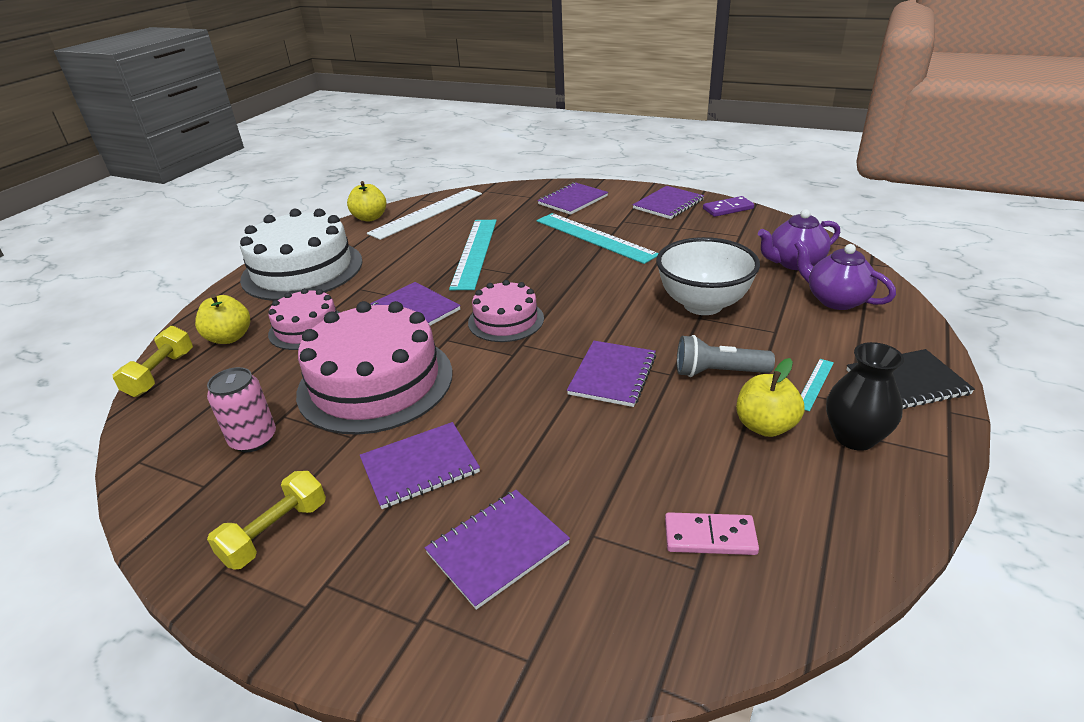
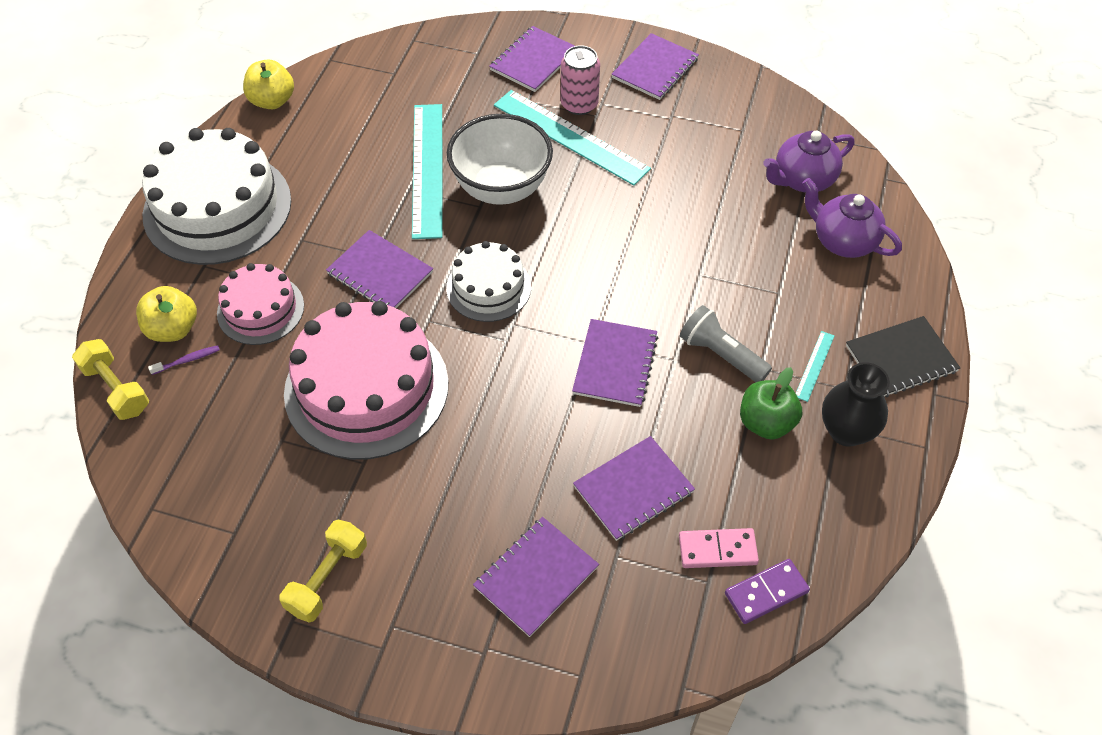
camera: 10 degrees left, 20 degrees up
(161, 374) = (116, 389): yellow dumbbell -> yellow dumbbell turned 45 degrees counterclockwise
(230, 357) = (187, 360): none -> purple toothbrush
(253, 439) = (262, 473): pink can -> pink can (579, 104)
(420, 466) = (443, 494): purple notebook -> purple notebook (633, 489)
(427, 213) = (347, 90): white ruler -> none
(506, 320) = (488, 287): pink cake -> white cake
(703, 305) = (703, 253): white bowl -> white bowl (501, 188)
(718, 372) = (721, 355): grey flashlight -> grey flashlight turned 45 degrees clockwise
(728, 209) = (728, 78): purple domino -> purple domino (766, 593)
(765, 426) = (766, 423): yellow apple -> green apple

